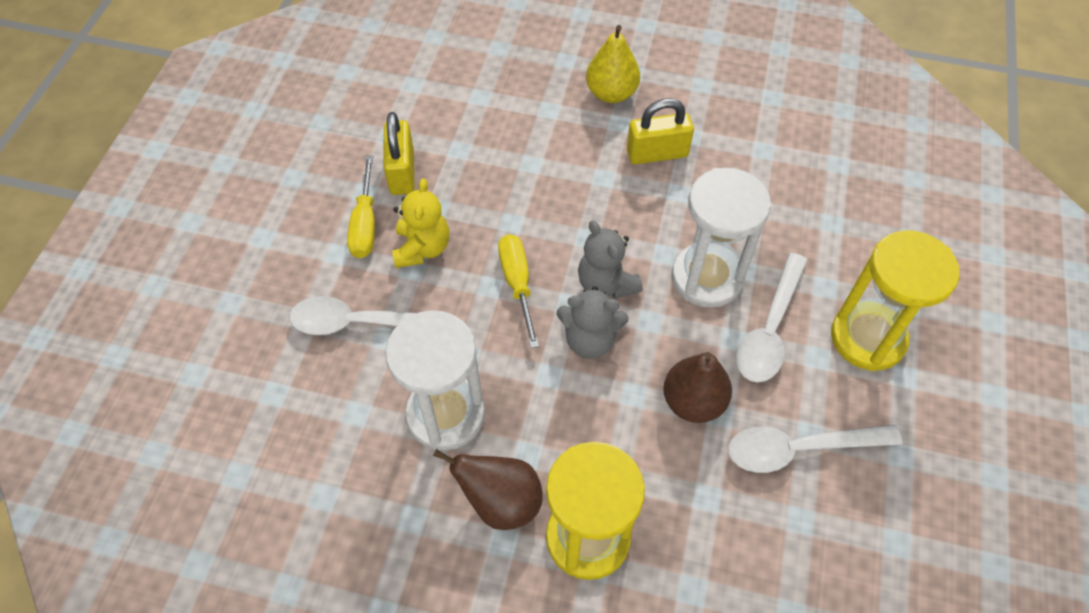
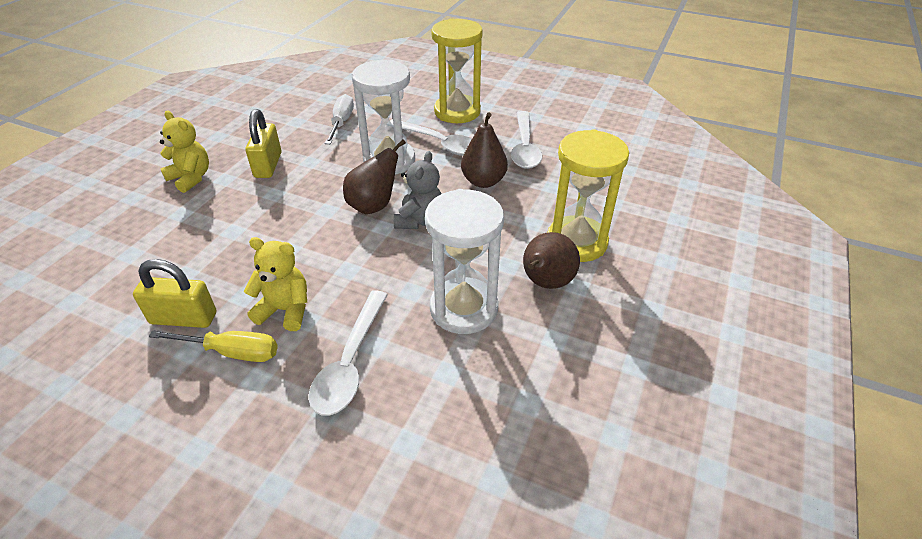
camera: 80 degrees left, 15 degrees down
(517, 284) = (353, 252): yellow screwdriver -> none
(606, 283) = (374, 206): grey teddy bear -> brown pear
(611, 93) = (191, 178): yellow pear -> yellow teddy bear
(780, 200) = (341, 122): none -> white screwdriver

